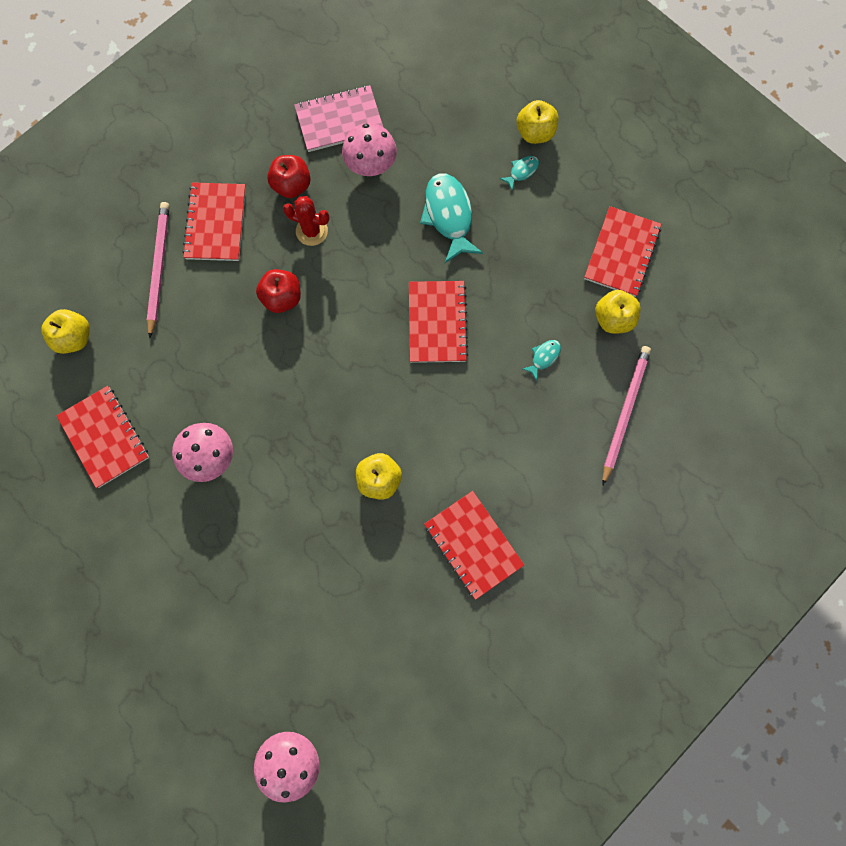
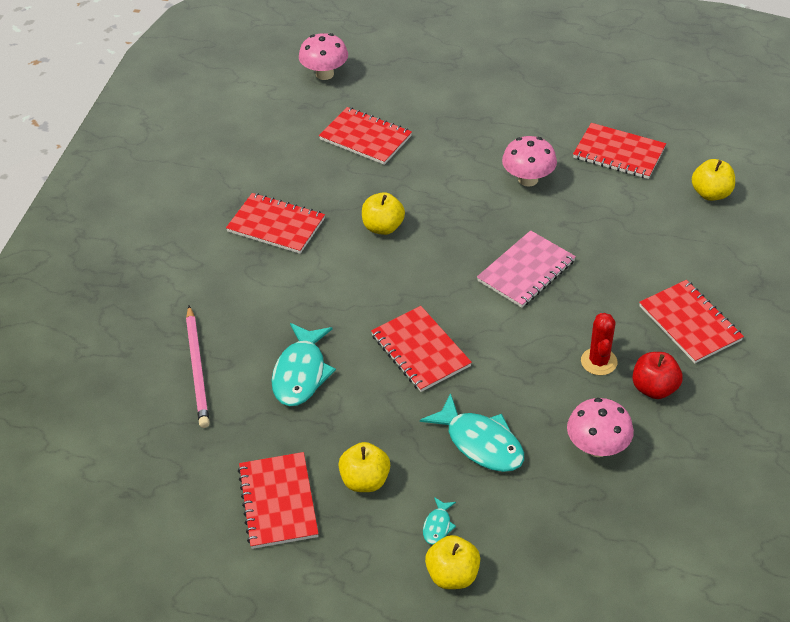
camera: 150 degrees right, 30 degrees down
(159, 268) = (700, 268): pink pencil -> none
(282, 298) = (574, 300): red apple -> none
(311, 231) = (599, 361): red cactus -> red cactus turned 75 degrees counterclockwise
(317, 617) = (365, 138): none -> red notebook
(339, 120) = (668, 472): pink notebook -> pink notebook (526, 271)
(543, 357) = (301, 373): turquoise fish -> turquoise fish, size x2.14
(613, 319) = (252, 437): yellow apple -> yellow apple (365, 480)

